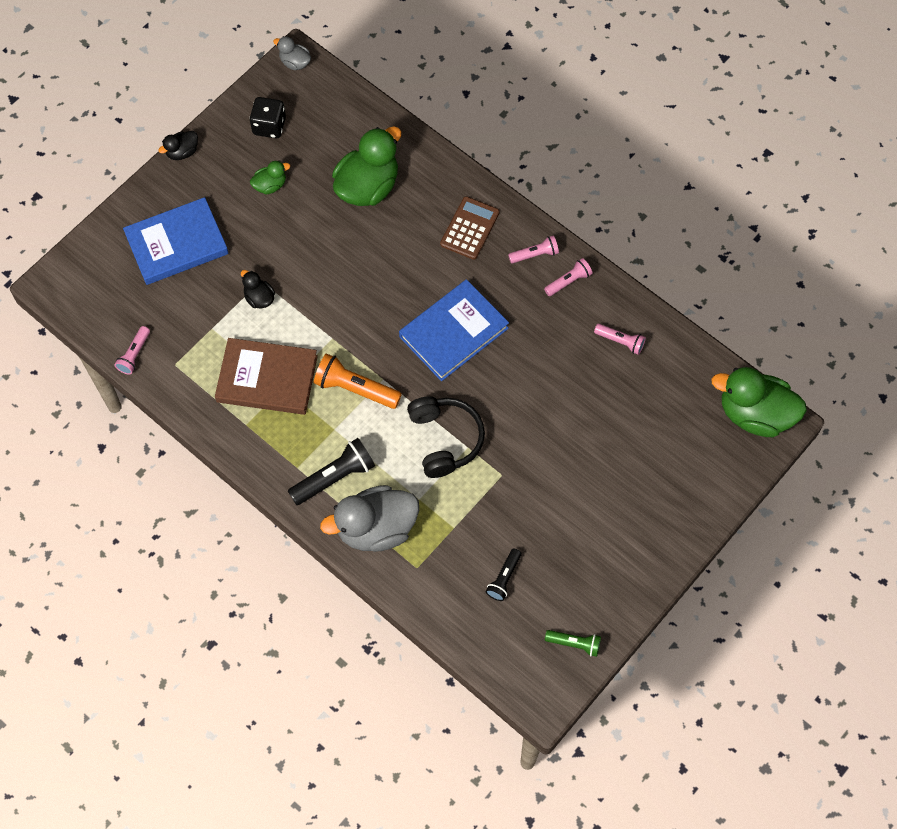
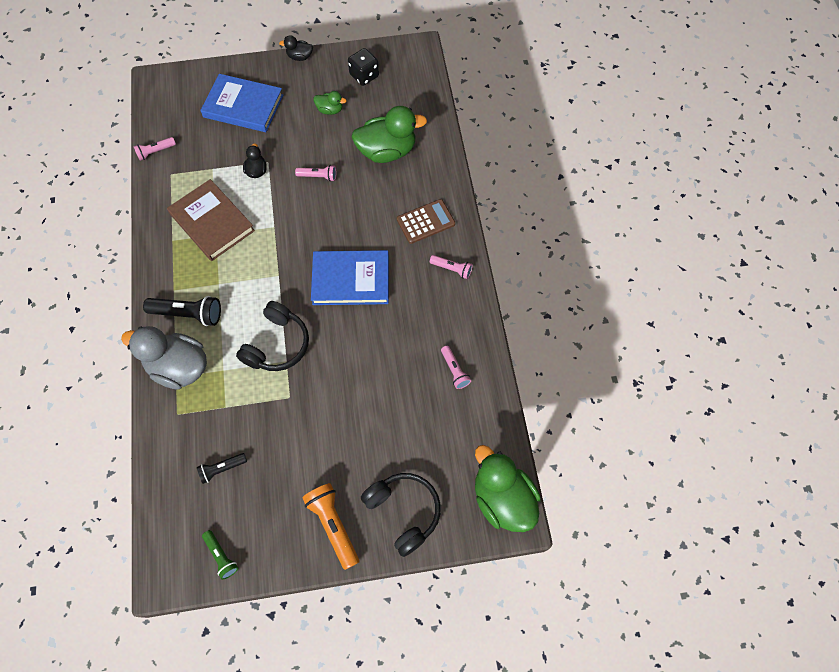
camera: 40 degrees right, 0 degrees up
(295, 62) = (416, 49): grey duck -> none
(355, 389) = (256, 268): orange flashlight -> orange flashlight (333, 525)
(568, 281) = (457, 303): pink flashlight -> pink flashlight (318, 176)
(687, 488) = (404, 512): none -> black headphones

